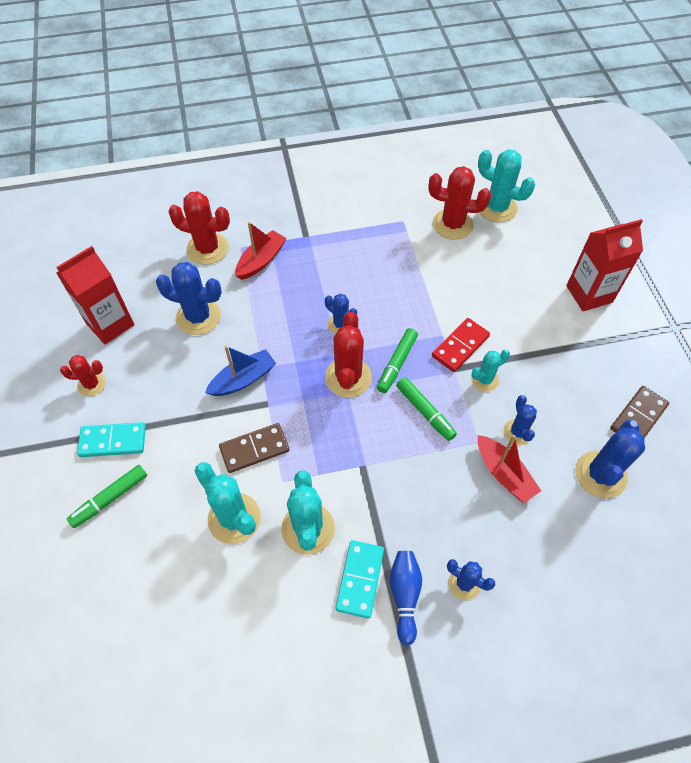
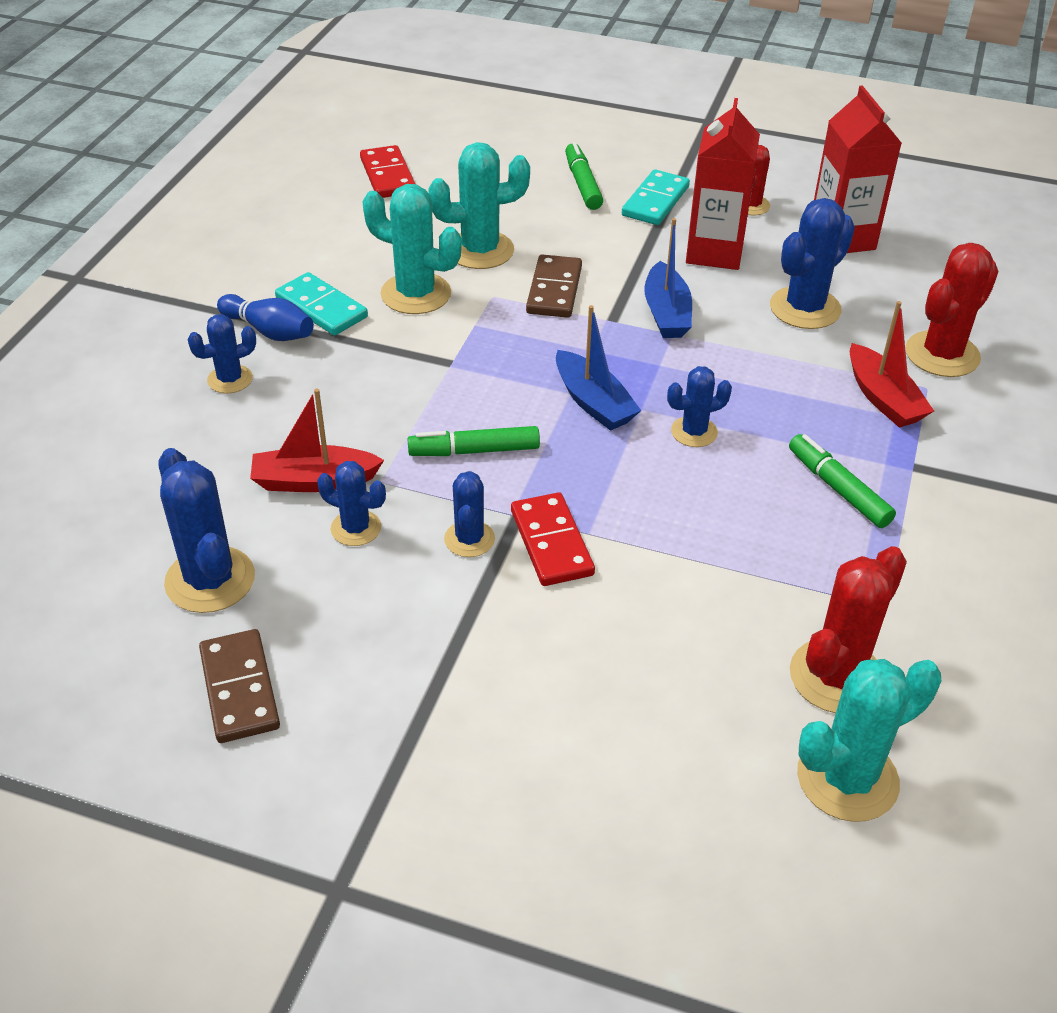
camera: 120 degrees right, 15 degrees down
(165, 652) = (387, 176): none -> red domino
(348, 377) = (593, 402): red cactus -> blue boat
(397, 363) = (577, 459): green marker -> green marker (838, 489)
(484, 380) = (469, 539): turquoise cactus -> blue cactus
(589, 294) = (521, 793): red carton -> red carton (714, 252)

